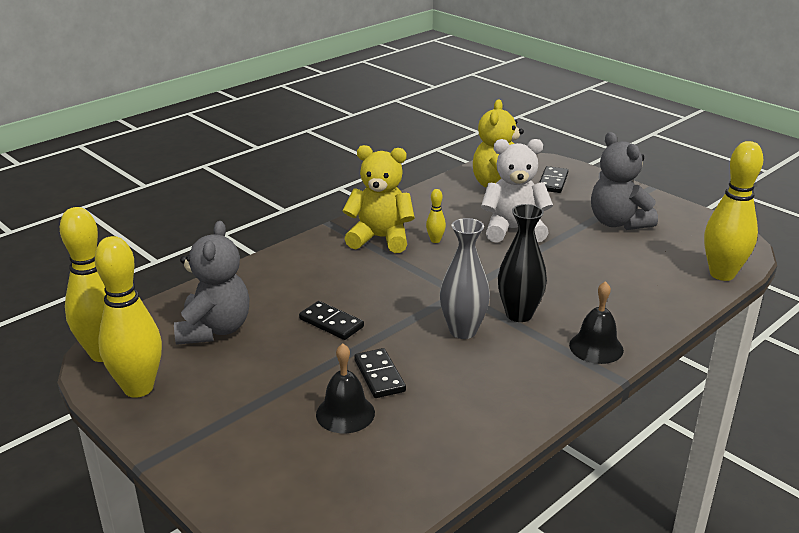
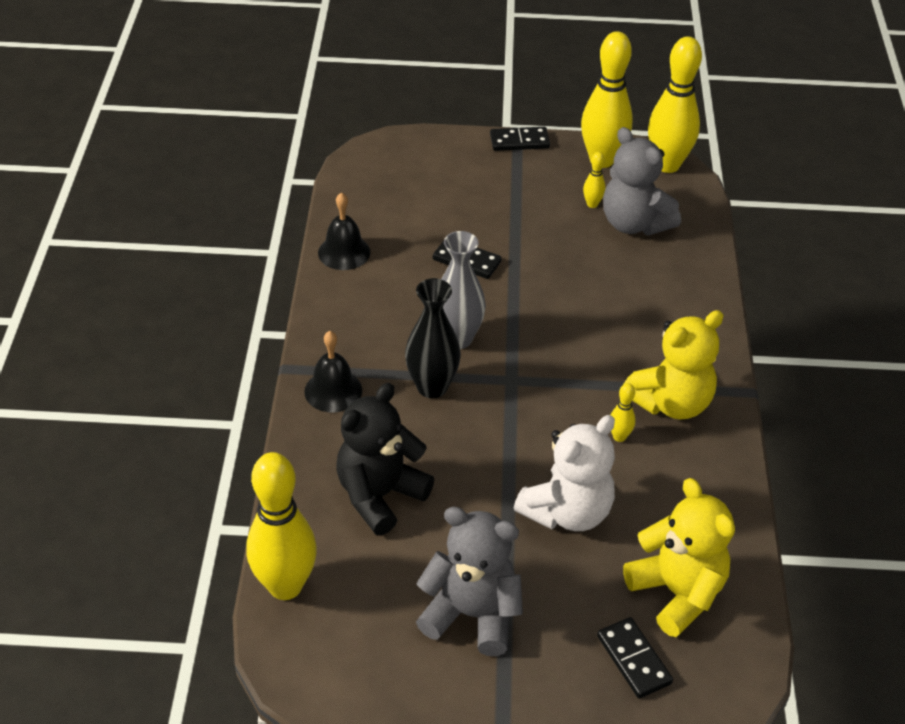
camera: 135 degrees right, 15 degrees up
(215, 359) = (592, 204): none -> yellow bowling pin
(331, 323) = (565, 281): black domino -> black domino (519, 141)
(345, 413) = (451, 222): black bell -> black bell (344, 252)
(620, 283) = (380, 495): none -> black teddy bear

